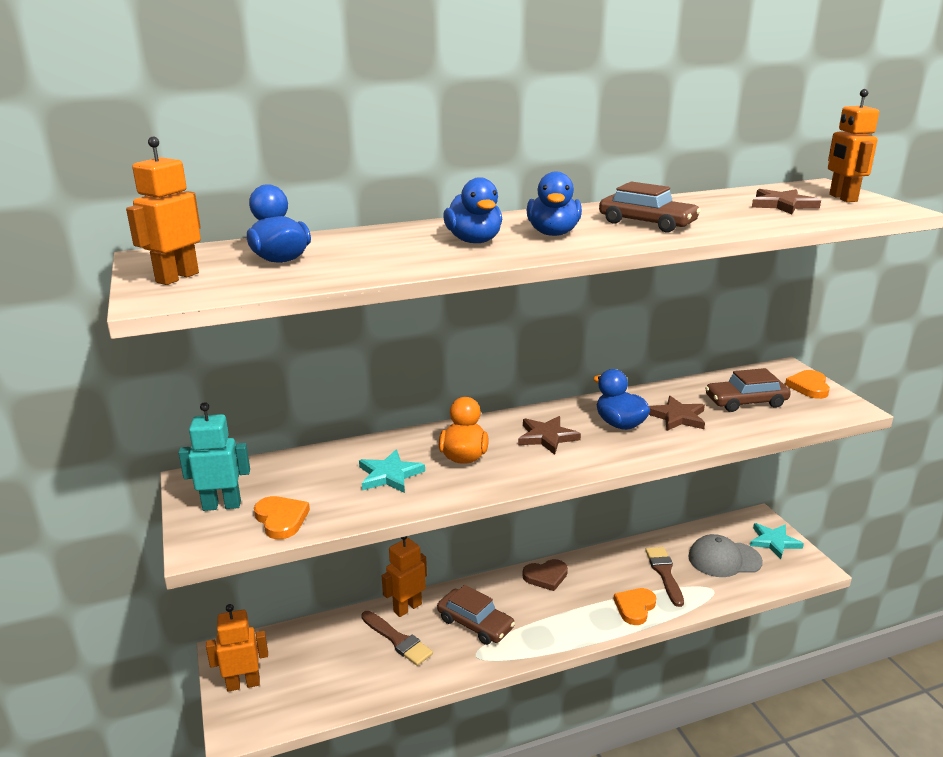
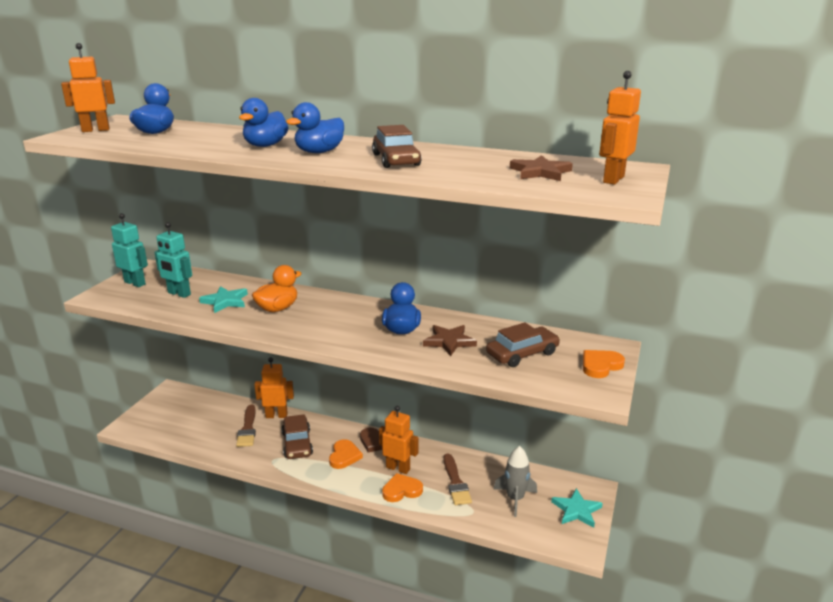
camera: 40 degrees right, 0 degrees up
(243, 684) = (156, 408): orange robot -> orange robot (398, 468)
(281, 519) = (143, 300): orange heart -> orange heart (344, 456)
(313, 492) = (179, 294): none -> turquoise robot
(547, 437) = (342, 318): brown star -> none
(664, 573) = (455, 482): brown brush -> brown brush turned 135 degrees clockwise
(724, 559) = (515, 499): grey cap -> grey rocket
(746, 402) = (522, 354): brown car -> brown car turned 120 degrees clockwise

